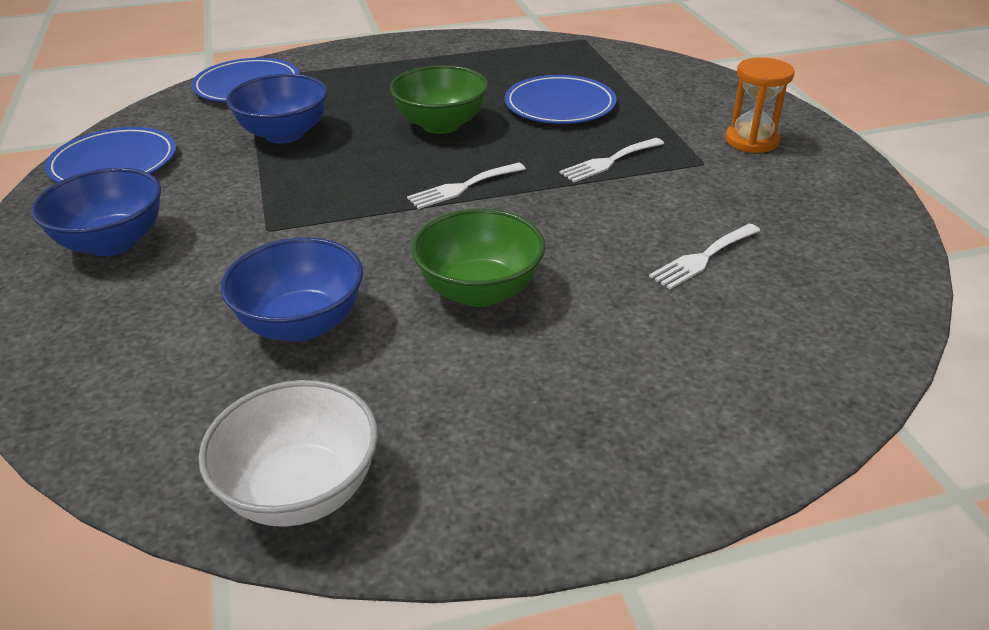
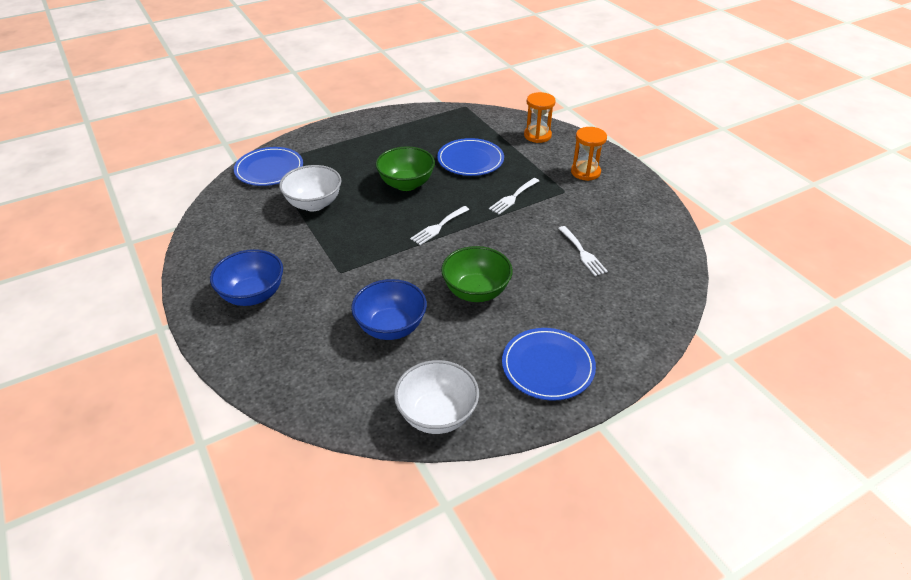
camera: 15 degrees left, 5 degrees up
(114, 163) = (218, 240): blue plate -> blue plate (548, 366)
(284, 134) = (314, 204): blue bowl -> white bowl
(686, 85) = (537, 135): none -> orange hourglass
(703, 258) = (582, 253): white fork -> white fork turned 60 degrees counterclockwise

